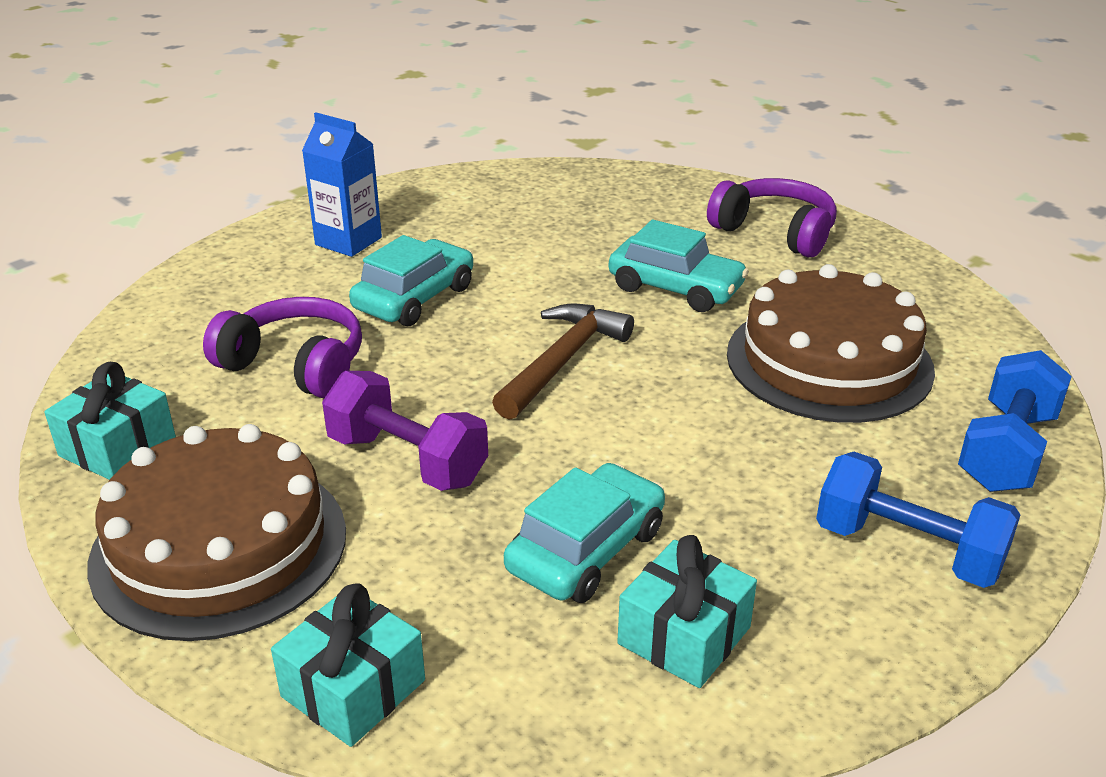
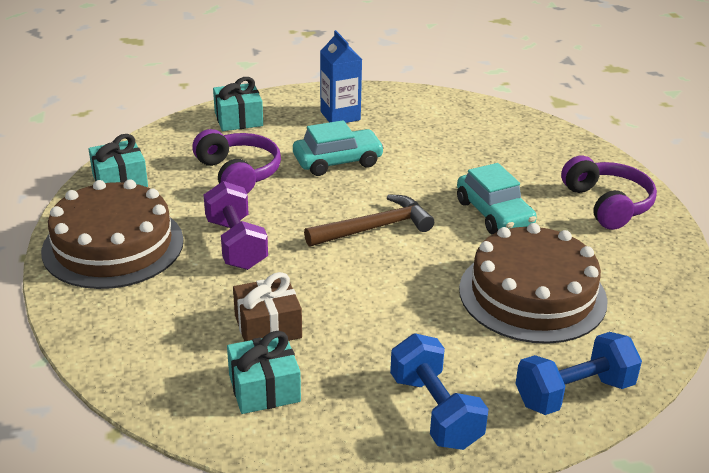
camera: 35 degrees right, 0 degrees up
(353, 688) = (99, 333): turquoise gift -> turquoise gift (238, 119)
(586, 550) = (268, 327): turquoise car -> brown gift

